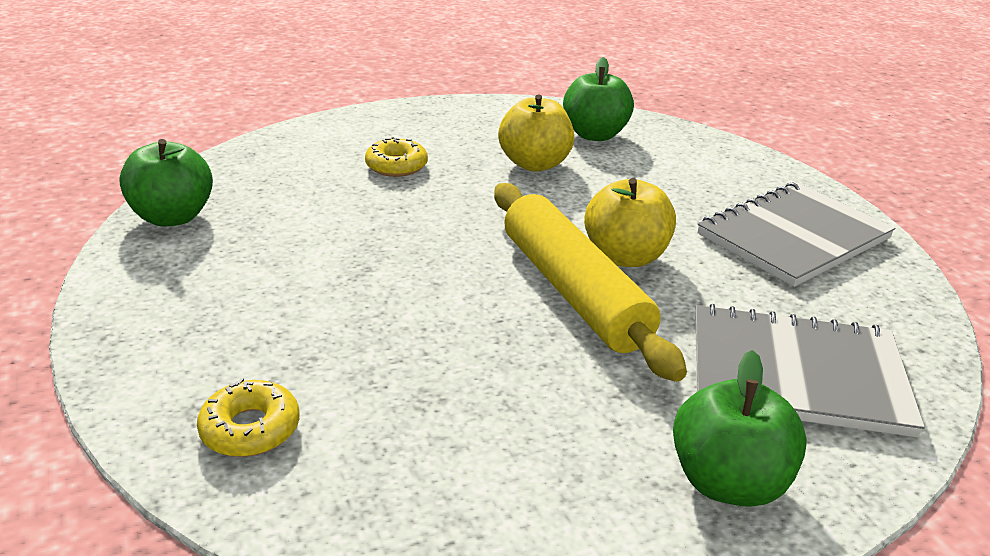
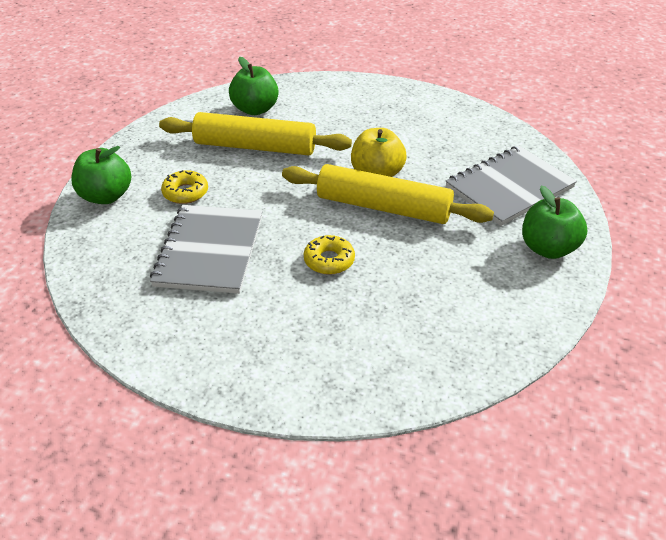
camera: 45 degrees left, 10 degrees up
(173, 217) = (118, 307): green apple -> green apple (106, 196)
(250, 429) = (367, 369): yellow donut -> yellow donut (329, 260)
(534, 164) = (255, 146): yellow apple -> yellow rolling pin
(793, 237) = (423, 120): grey notebook -> grey notebook (209, 251)

